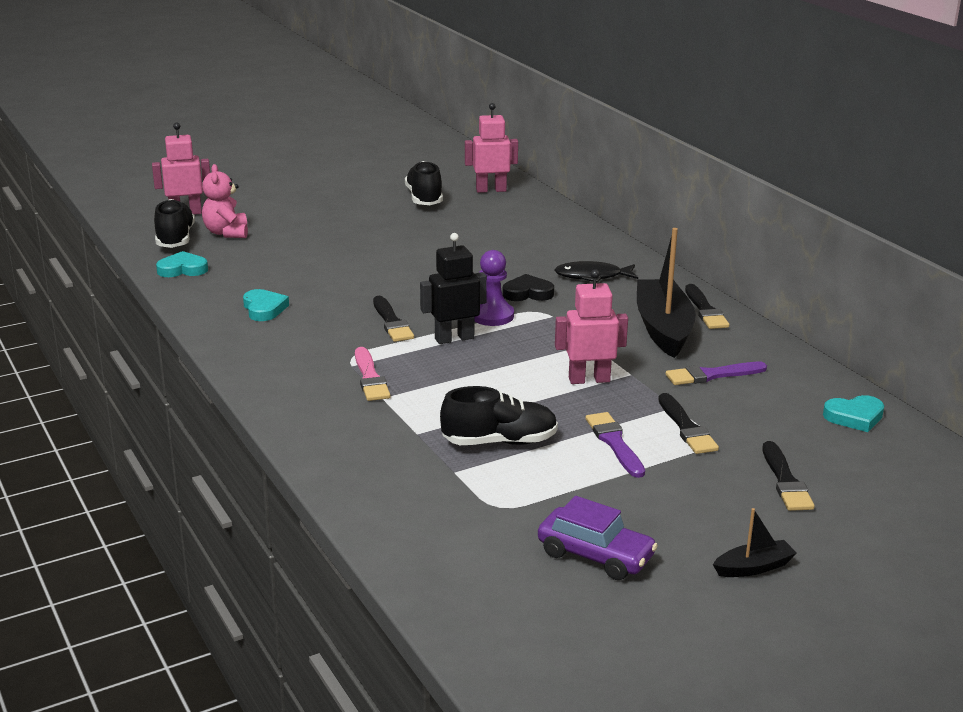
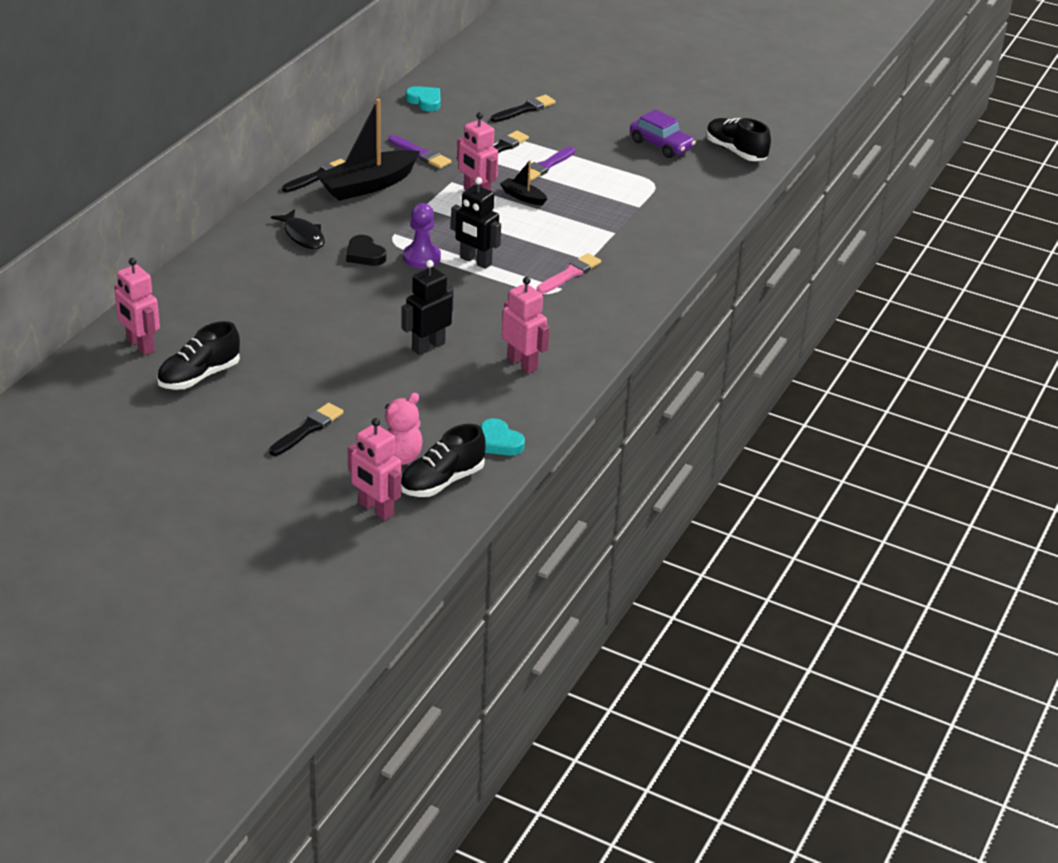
camera: 125 degrees left, 10 degrees up
(264, 309) = (522, 363): turquoise heart -> pink robot
(346, 279) = (428, 346): none -> black robot
(392, 322) = (479, 296): black brush -> black brush (308, 429)
(499, 442) = (590, 202): black shoe -> black shoe (735, 151)
(595, 555) = (661, 145): purple car -> purple car turned 135 degrees clockwise
(754, 567) = (617, 104): black boat -> black boat (523, 197)

